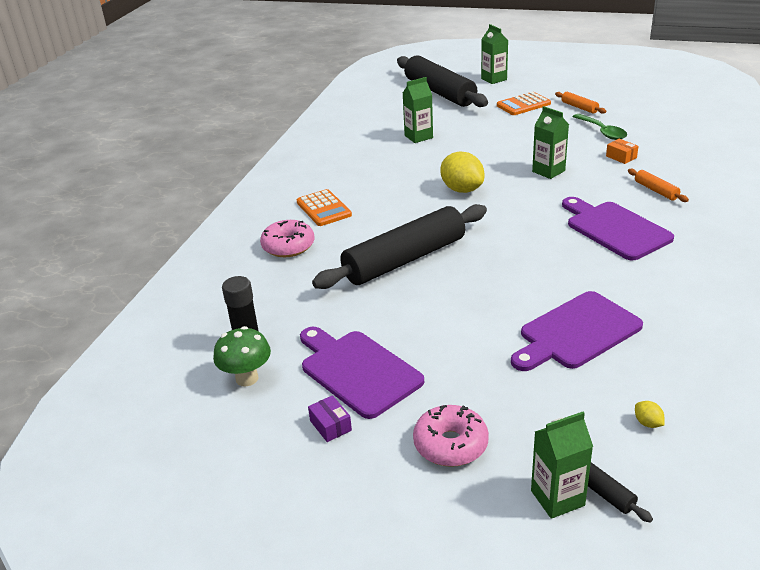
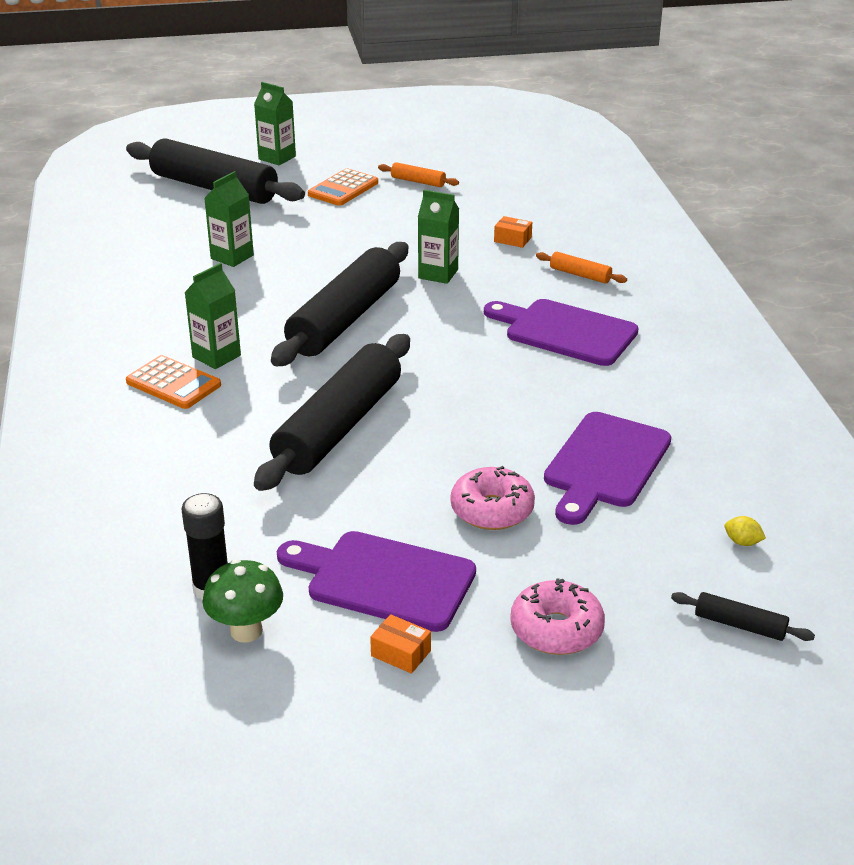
camera: 30 degrees left, 0 degrees up
(288, 246) = (163, 446): pink donut -> pink donut (492, 510)
(330, 425) = (401, 653): purple box -> orange box
(462, 189) = (345, 319): yellow lemon -> black rolling pin
(557, 498) = (706, 648): green carton -> green carton (216, 356)
(602, 132) = (468, 210): green spoon -> none

